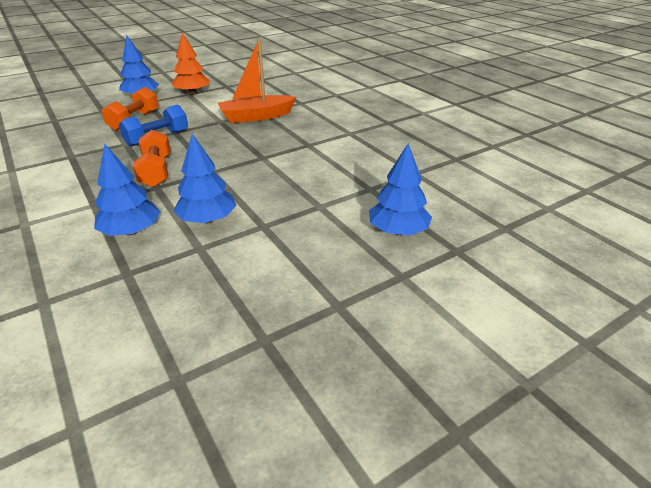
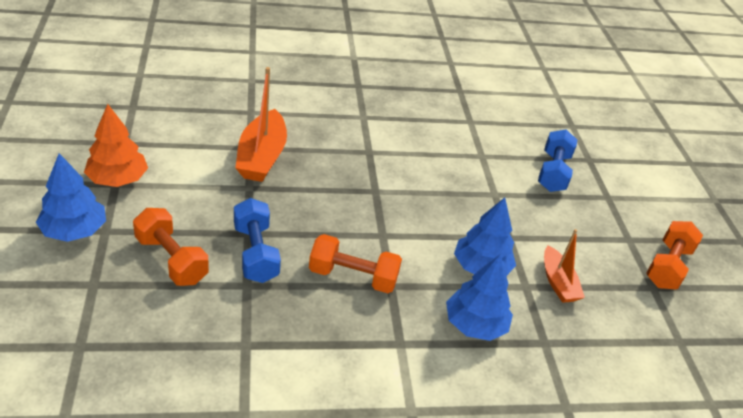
camera: 70 degrees left, 5 degrees up
(218, 266) = (558, 282): none -> orange boat
(315, 348) = (667, 266): none -> orange dumbbell
(398, 231) = (553, 172): blue tree -> blue dumbbell

